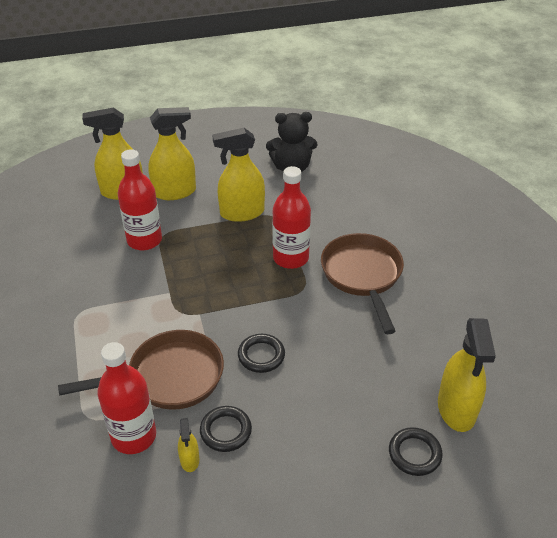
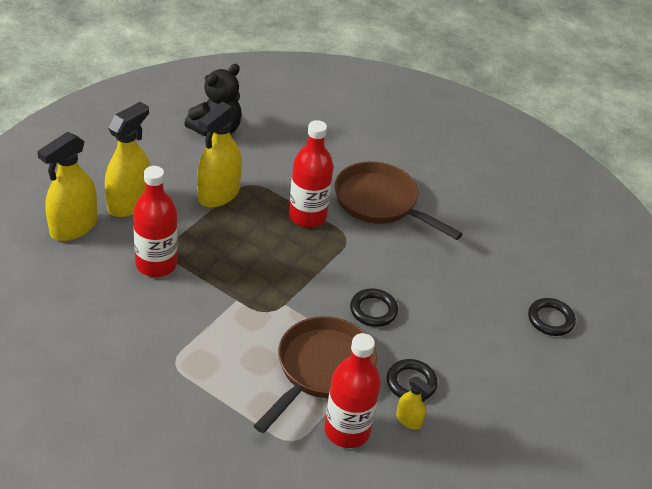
camera: 45 degrees left, 0 degrees up
(456, 409) = (545, 272): yellow spray bottle -> none

